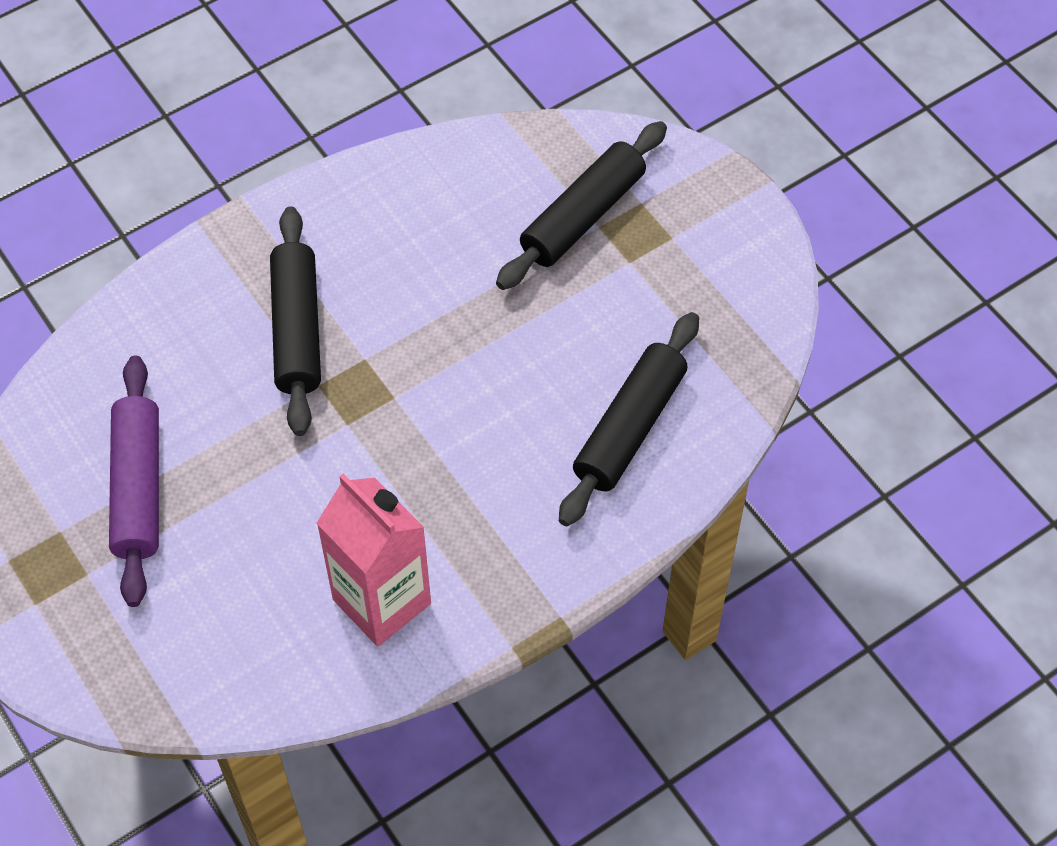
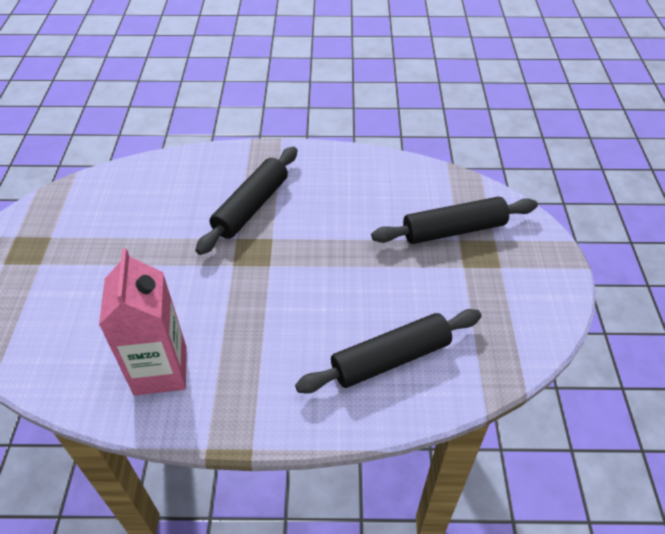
camera: 35 degrees right, 10 degrees down
(138, 488) = (104, 238): purple rolling pin -> none

